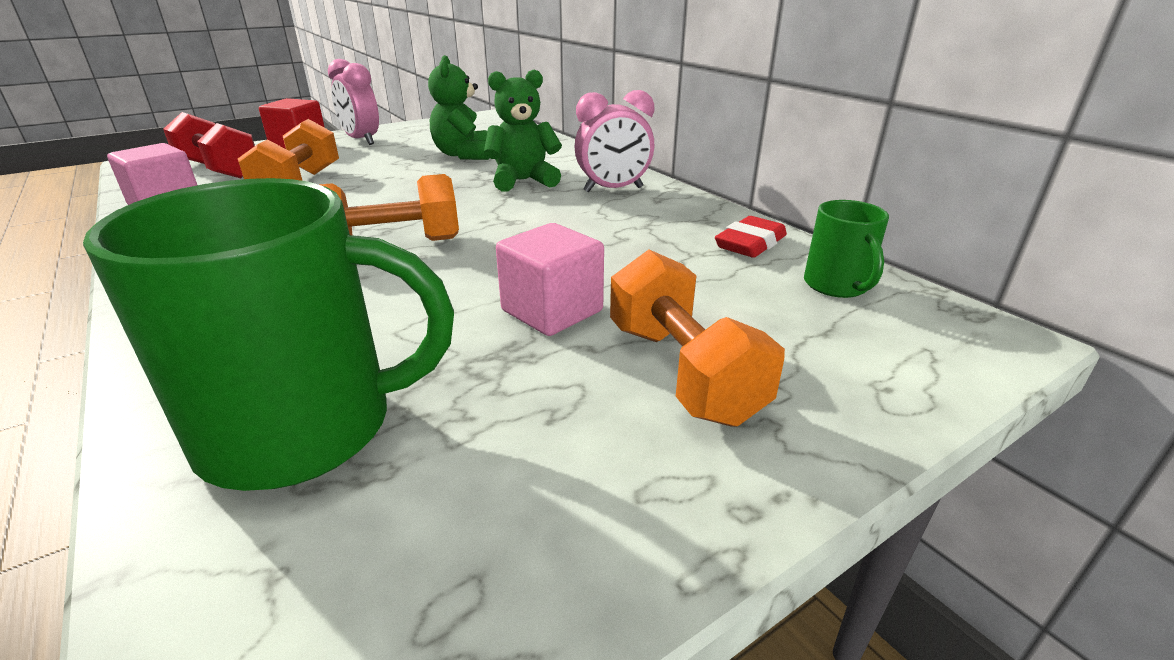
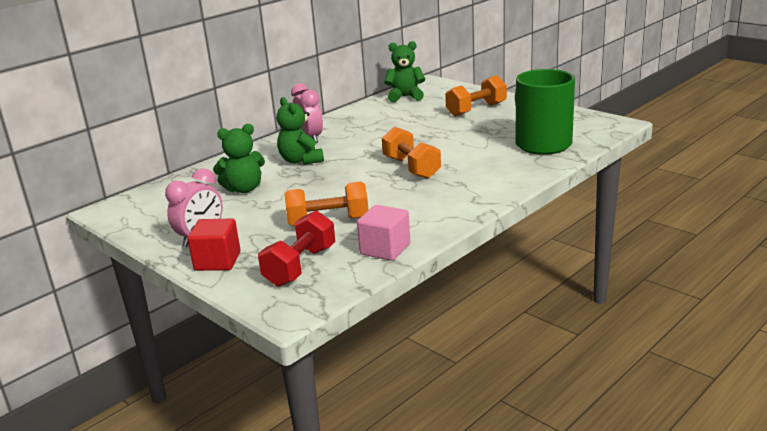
camera: 100 degrees left, 5 degrees down
(552, 311) = (452, 129): pink cube -> none
(750, 243) = (373, 109): red eraser -> none
(836, 286) = (405, 97): green mug -> green teddy bear

